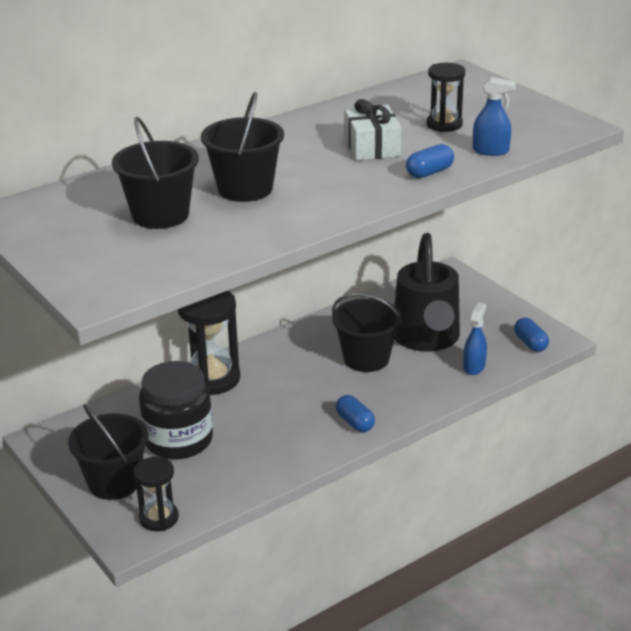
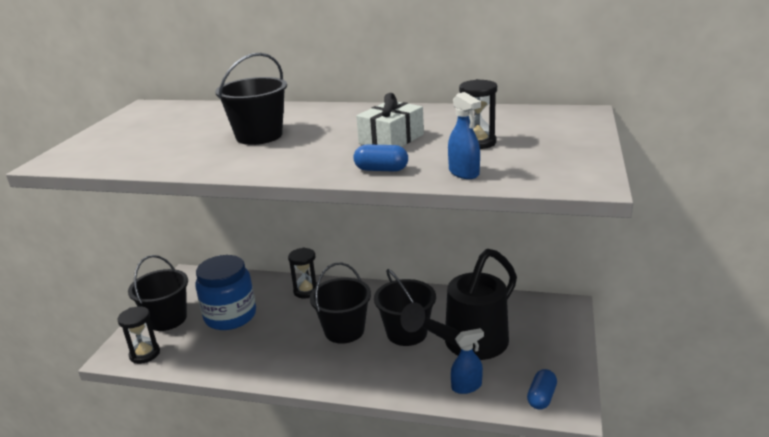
camera: 50 degrees right, 5 degrees down
(160, 215) = (188, 133): black bucket -> black bucket (344, 330)
(178, 440) = (230, 316): black jar -> blue jar
(212, 379) = (306, 291): black hourglass -> black hourglass, size x0.60
(355, 422) = (325, 371): blue capsule -> none

